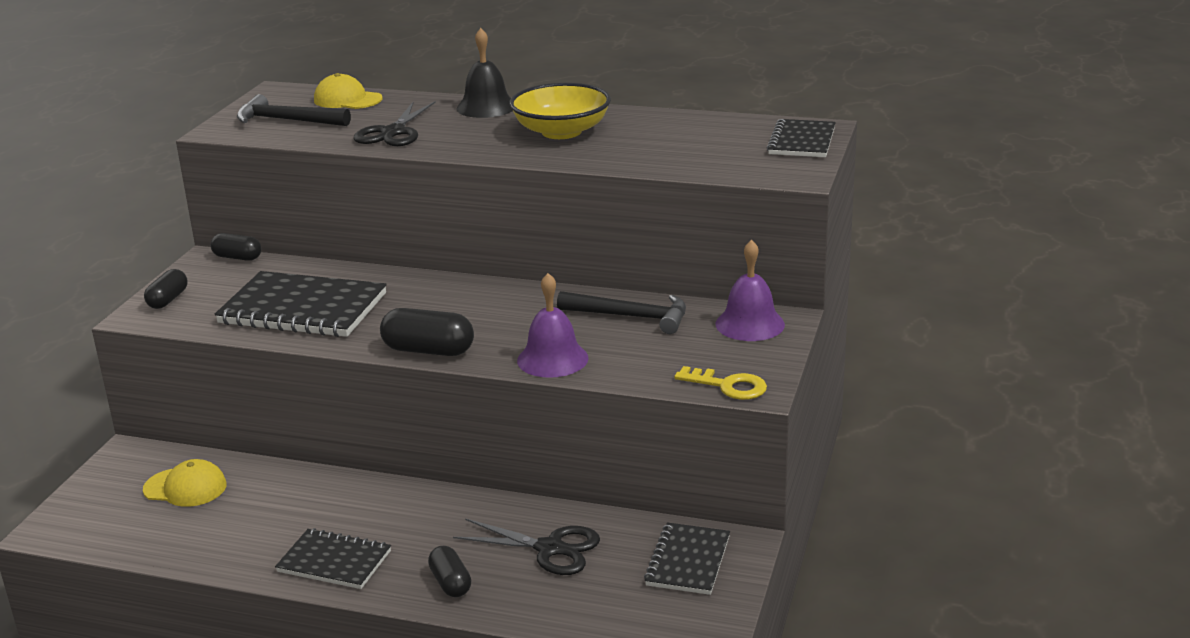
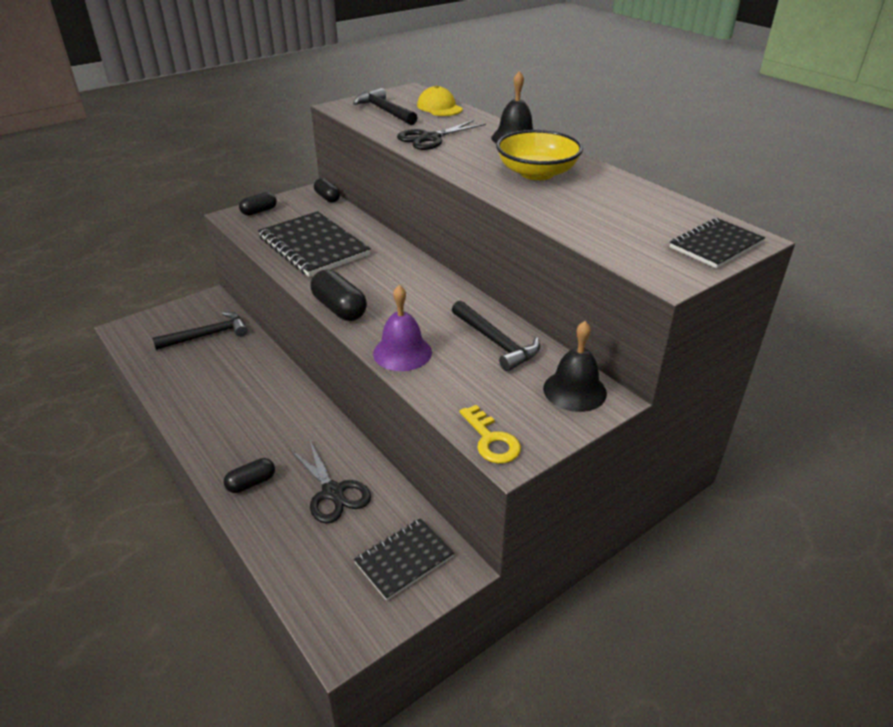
camera: 35 degrees right, 10 degrees up
(185, 487) = (207, 335): yellow cap -> black hammer
(334, 562) = (214, 428): black notebook -> none
(450, 583) = (251, 483): black capsule -> black capsule turned 45 degrees clockwise
(750, 324) = (574, 390): purple bell -> black bell

